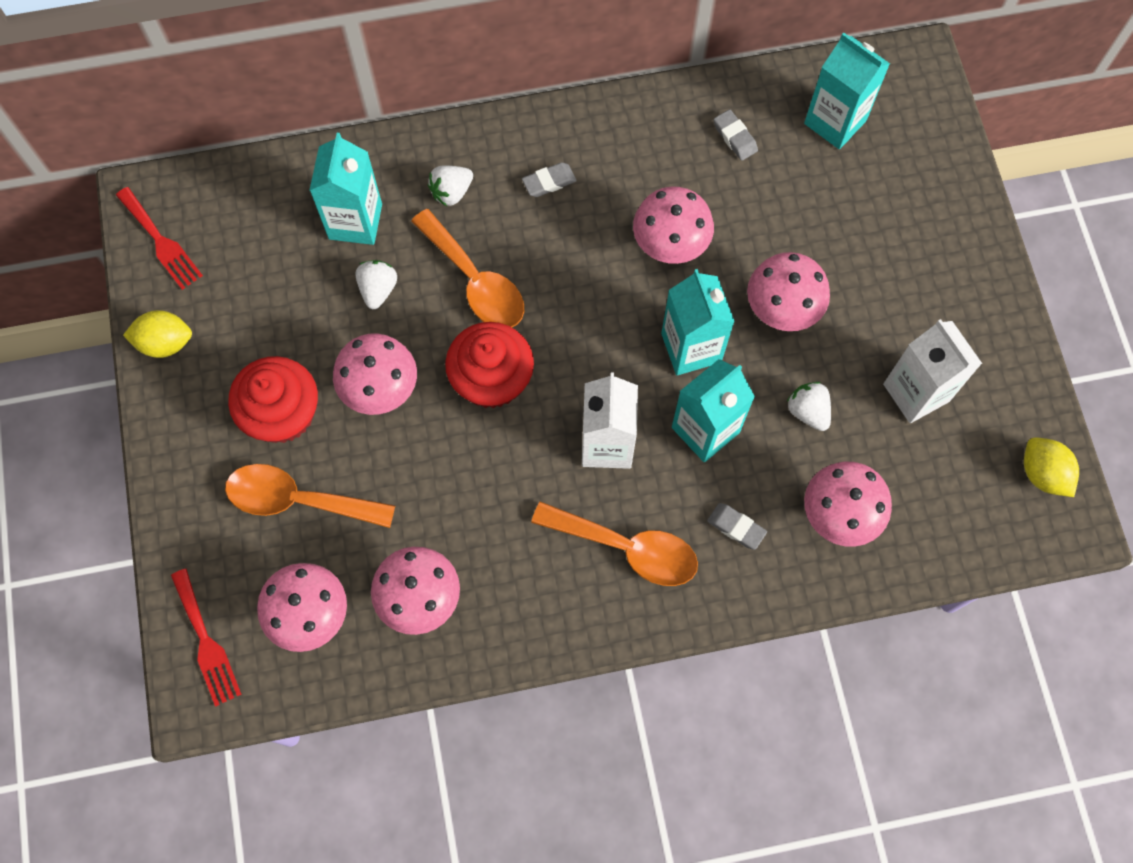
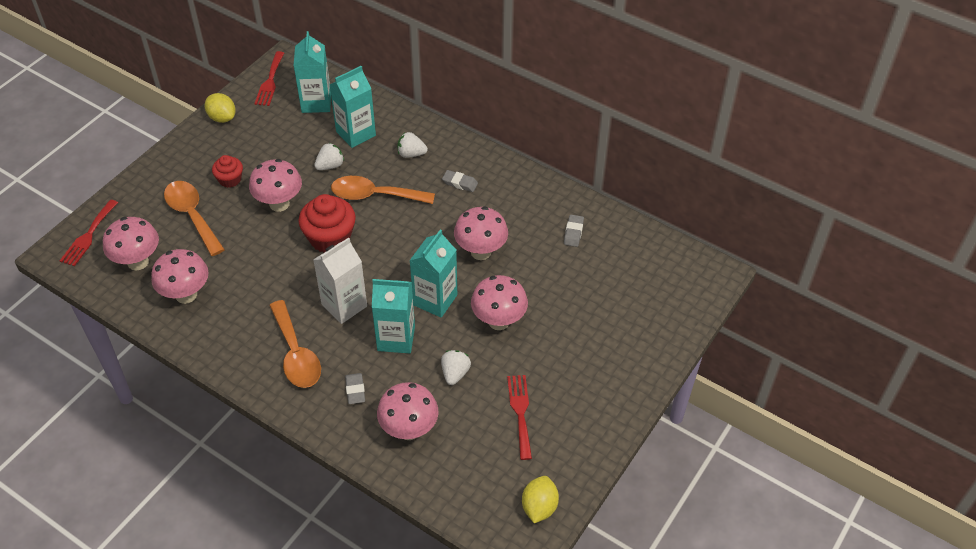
camera: 45 degrees right, 20 degrees down
(283, 414) = (230, 179): red cupcake -> red cupcake, size x0.57
(475, 282) = (374, 195): orange spoon -> orange spoon turned 90 degrees clockwise
(835, 122) = (634, 265): turquoise carton -> turquoise carton (316, 102)
(916, 392) = (520, 412): white carton -> red fork

